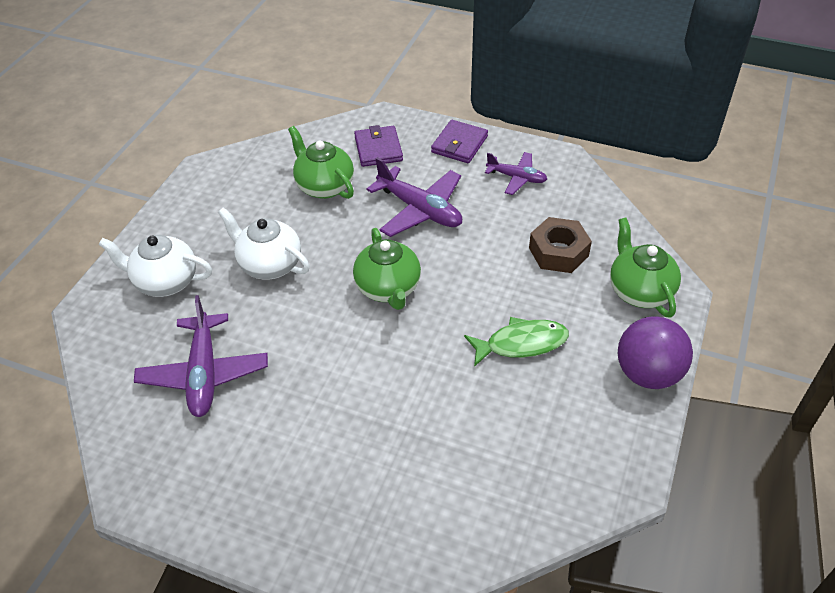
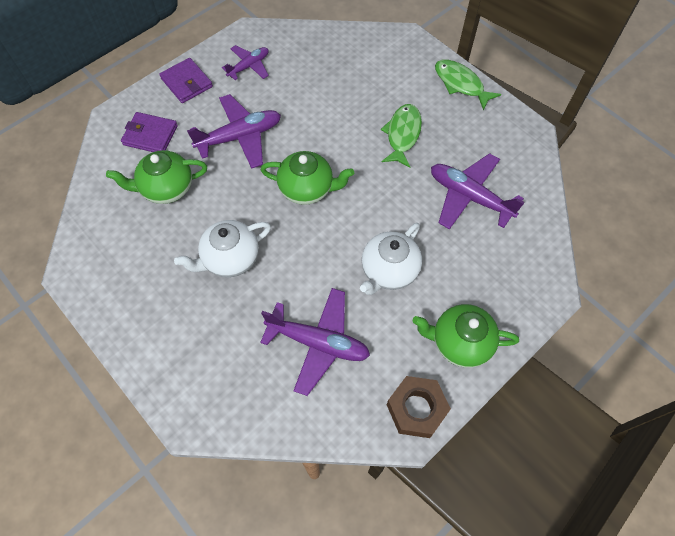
camera: 65 degrees left, 15 degrees up
(165, 282) = (198, 344): white teapot -> white teapot (389, 271)
(473, 446) = (469, 197): none -> purple plane
(558, 252) = (336, 78): brown nut -> brown nut (416, 409)
(639, 291) = (395, 55): green teapot -> green teapot (460, 342)
(648, 373) = (461, 84): purple ball -> green fish

